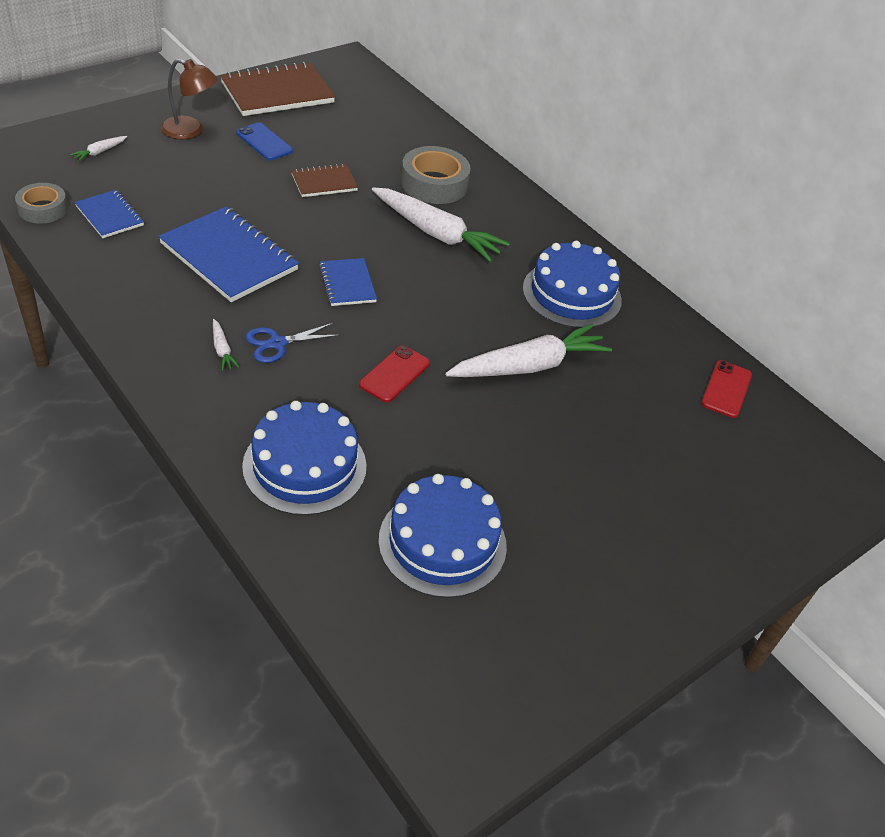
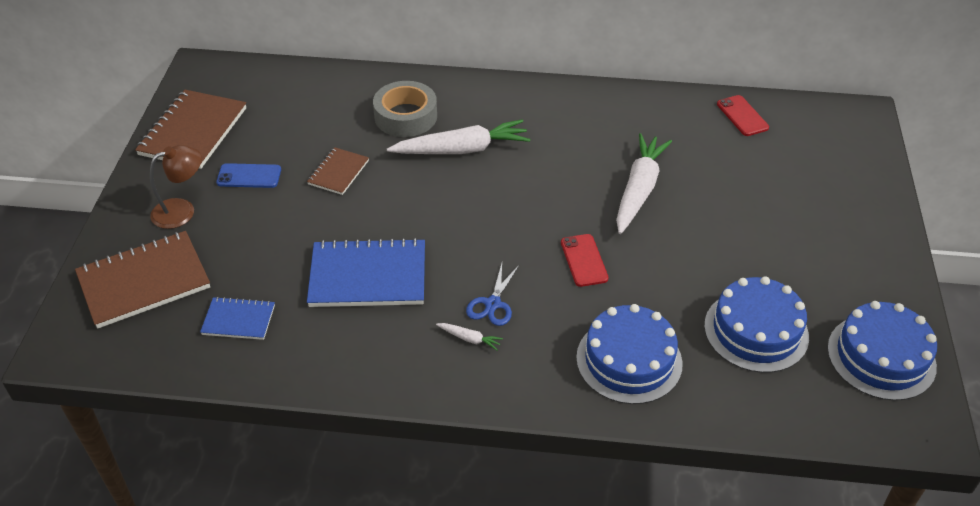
camera: 40 degrees left, 0 degrees up
(43, 209) = (181, 358): grey tape -> none
(99, 152) = (144, 282): white carrot -> brown notebook
(347, 284) = (467, 228): blue notebook -> none
(572, 294) = (592, 125): blue cake -> blue cake (881, 357)

